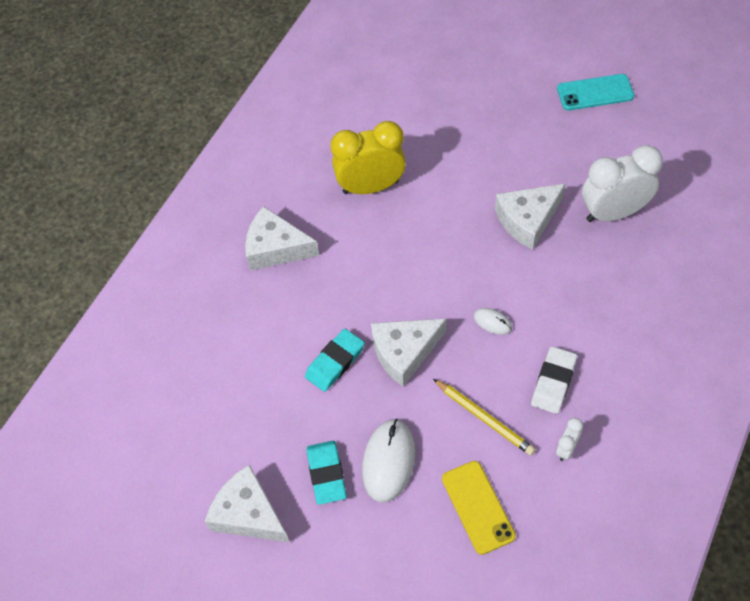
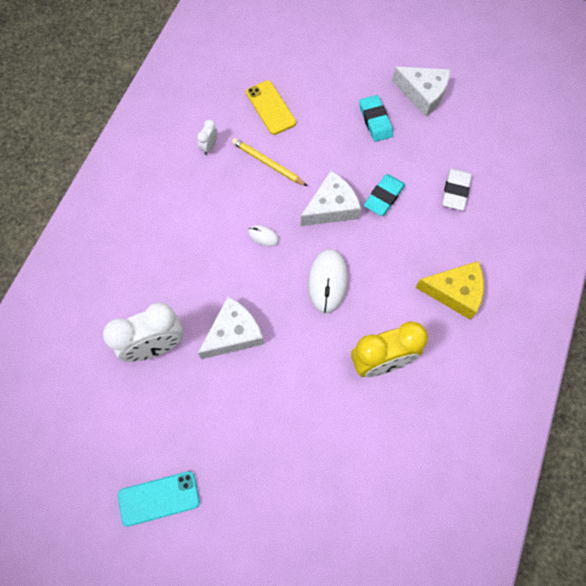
camera: 170 degrees right, 10 degrees up
(276, 248) = (455, 292): white cheese -> yellow cheese
(388, 461) = (333, 131): white mouse -> white mouse (327, 281)
(553, 382) = (216, 192): white eraser -> white eraser (455, 191)

